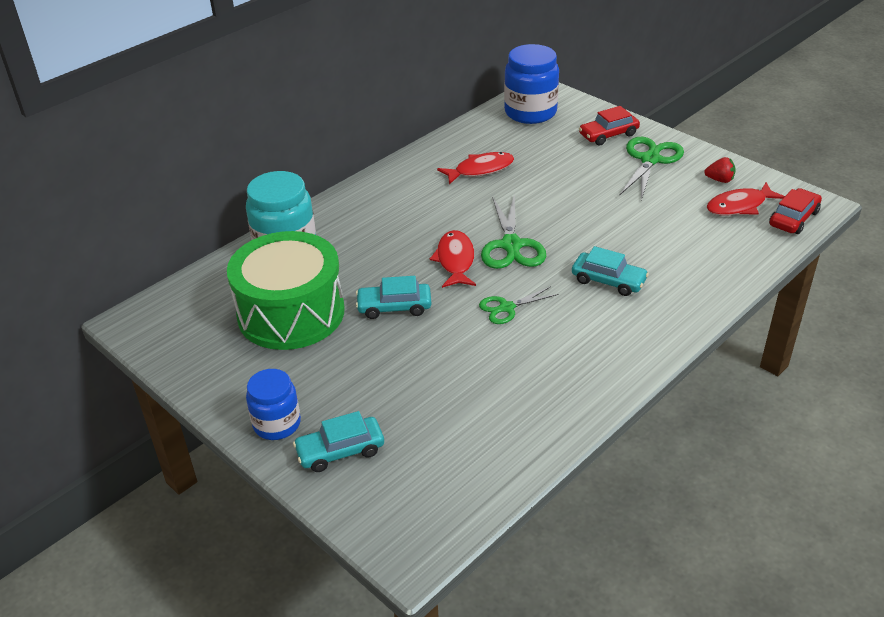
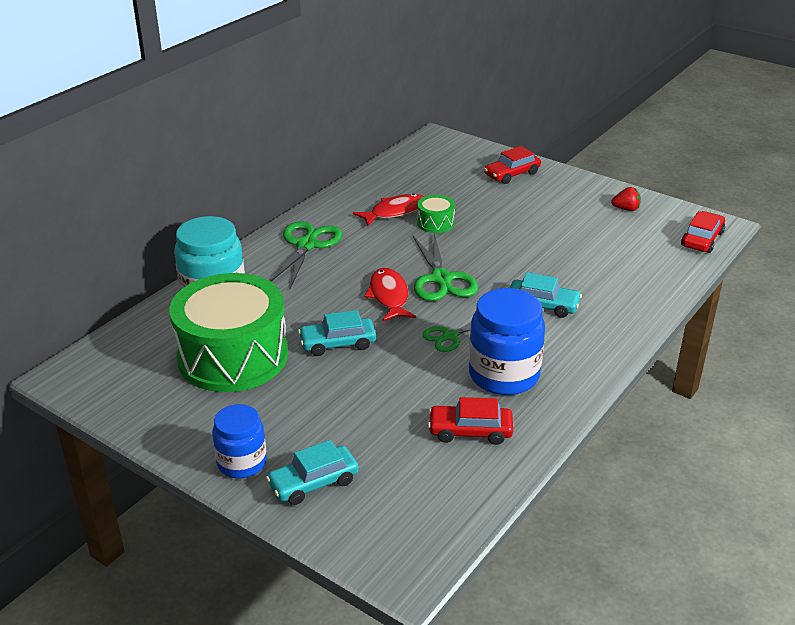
camera: 10 degrees left, 5 degrees down
(505, 411) = (470, 431): none -> red car
(518, 184) = (435, 223): none -> green drum
(530, 112) = (431, 157): blue jar -> blue jar (504, 375)
(650, 160) = (556, 194): green scissors -> green scissors (307, 245)
(739, 206) = (650, 231): red fish -> none

